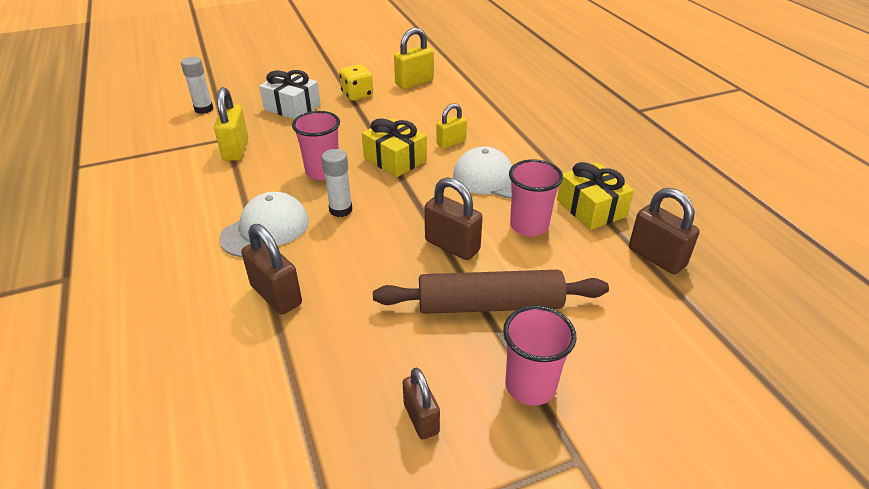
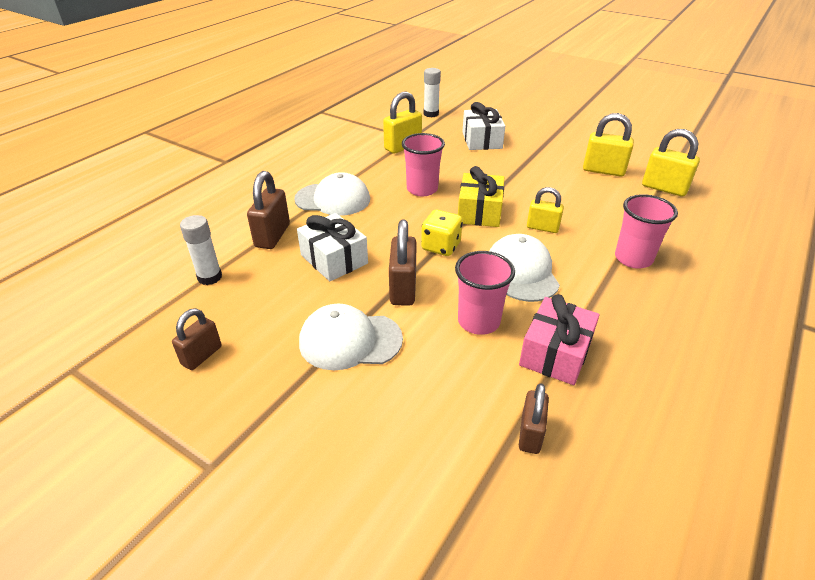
camera: 55 degrees right, 0 degrees up
(341, 210) = (387, 218): white glue stick -> white glue stick (210, 277)
(357, 95) = (540, 156): yellow dice -> yellow dice (441, 247)
(366, 268) = (334, 259): none -> white gift
(466, 74) = (664, 188): none -> yellow padlock
(489, 305) = (350, 340): brown rolling pin -> white cap
(530, 386) = (273, 404): pink cup -> pink cup (633, 258)
(591, 208) = (555, 353): yellow gift -> pink gift
(656, 257) = (530, 434): brown padlock -> brown padlock, size x0.67

